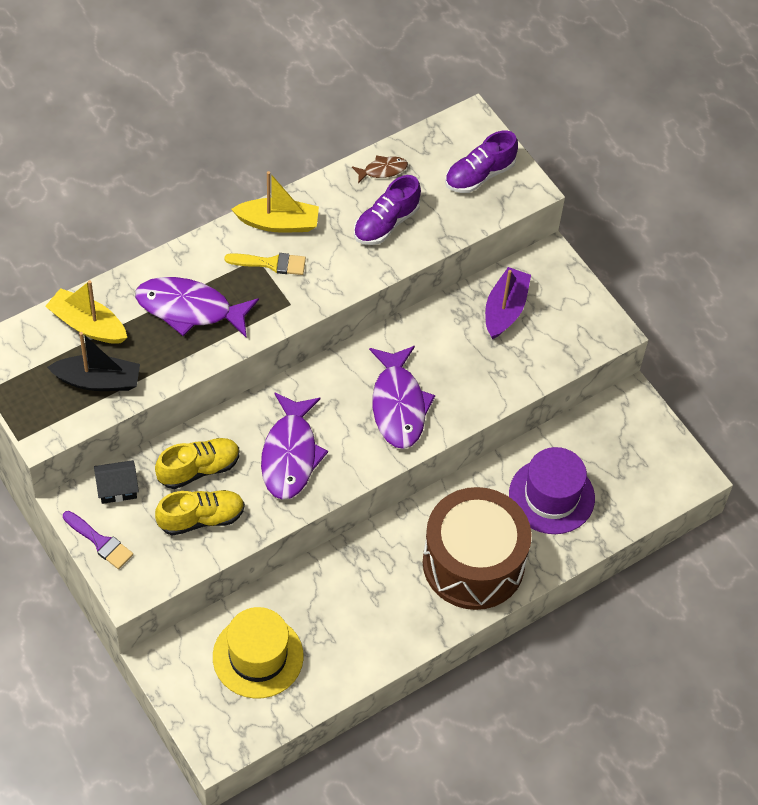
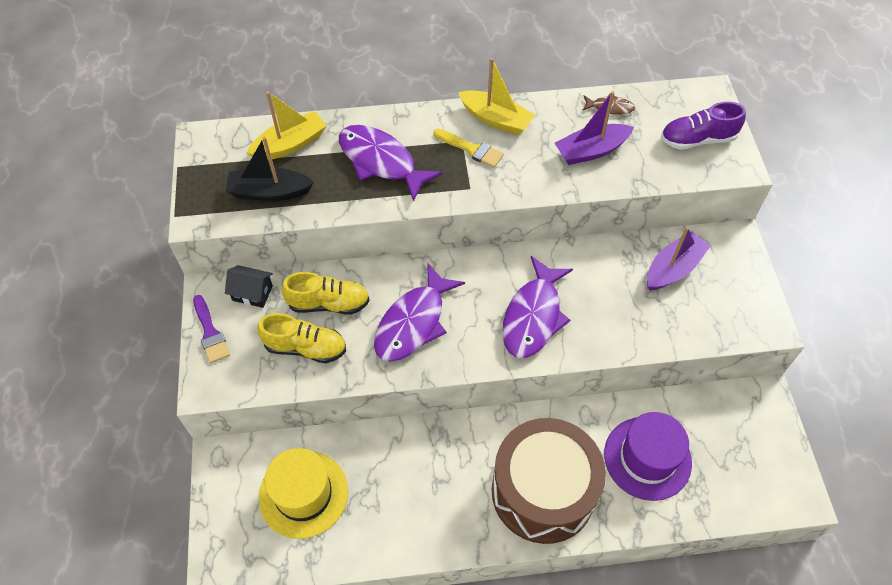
camera: 30 degrees right, 0 degrees up
(87, 325) = (290, 145): yellow boat -> yellow boat turned 90 degrees clockwise
(98, 381) = (269, 192): black boat -> black boat turned 150 degrees clockwise
(386, 223) = (591, 151): purple shoe -> purple boat

